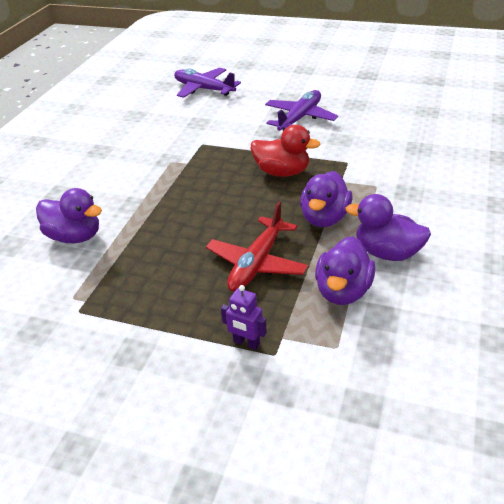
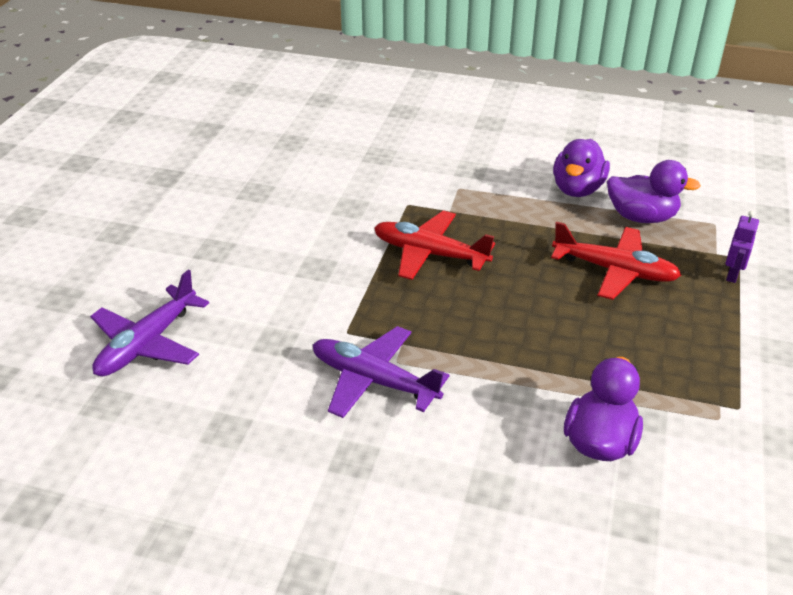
camera: 95 degrees left, 0 degrees up
(282, 172) = (429, 254): red duck -> red plane
(300, 118) = (285, 238): purple plane -> purple plane (373, 380)
(324, 218) = (525, 224): purple duck -> none

